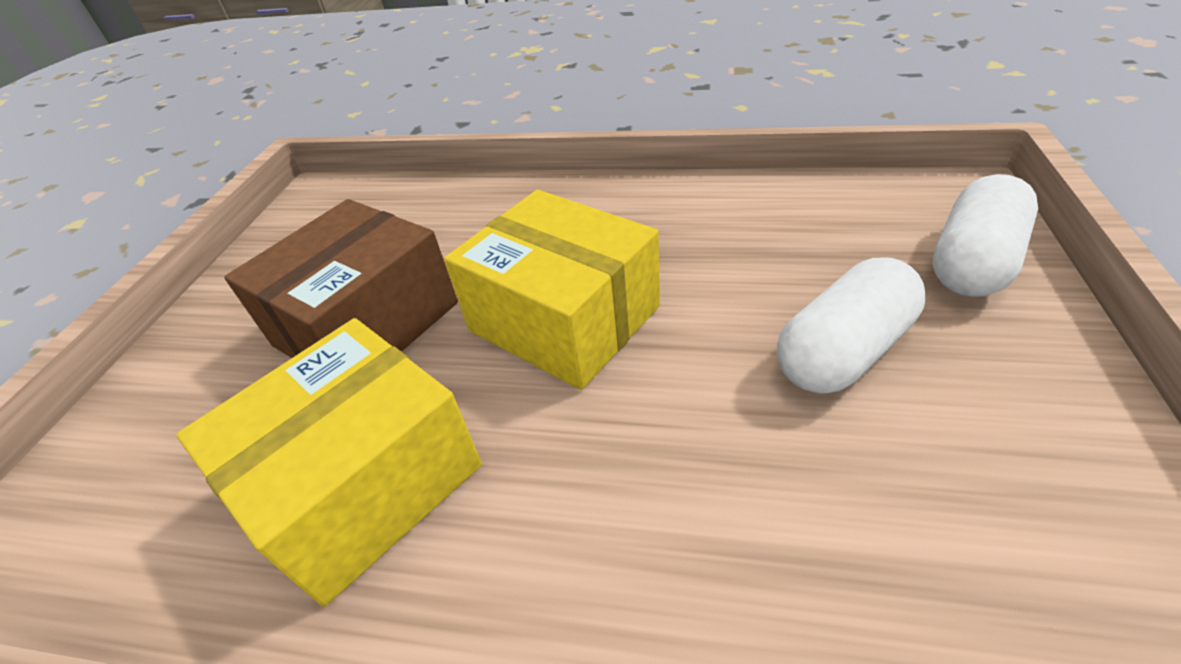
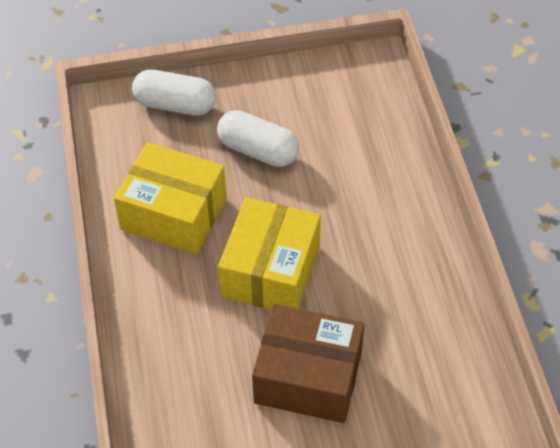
camera: 115 degrees left, 10 degrees up
(364, 483) = (405, 314): yellow box -> yellow box (174, 213)

